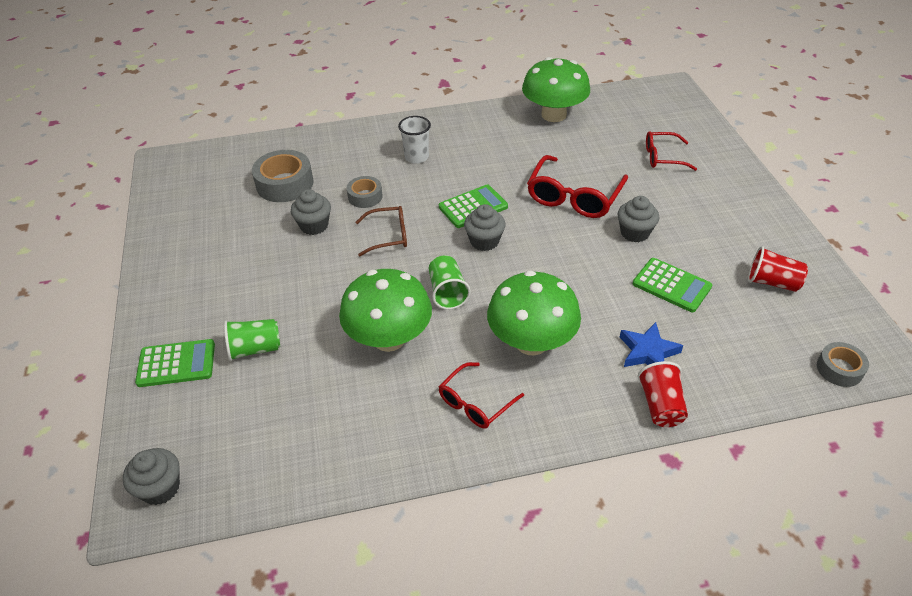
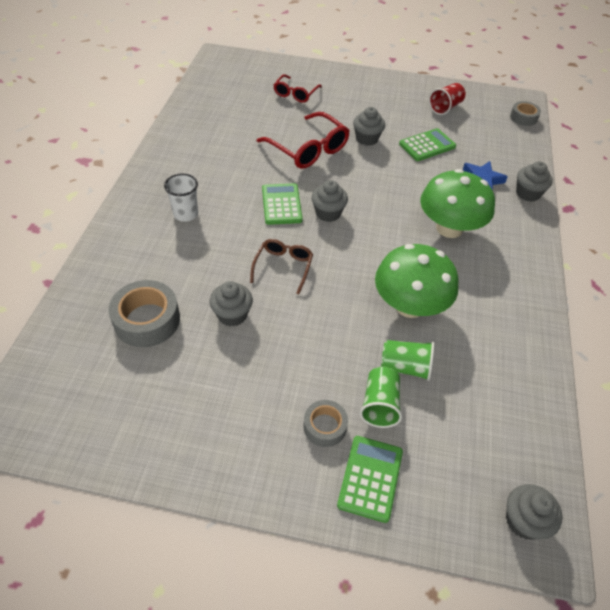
camera: 70 degrees left, 5 degrees up
(365, 196) = (216, 266): grey tape -> grey tape (325, 426)
(447, 292) = (375, 254): green cup -> green cup (405, 367)
(475, 403) = (496, 278): red glasses -> none
(553, 115) = (198, 119): green mushroom -> none
(661, 405) = (527, 193): red cup -> grey cupcake

